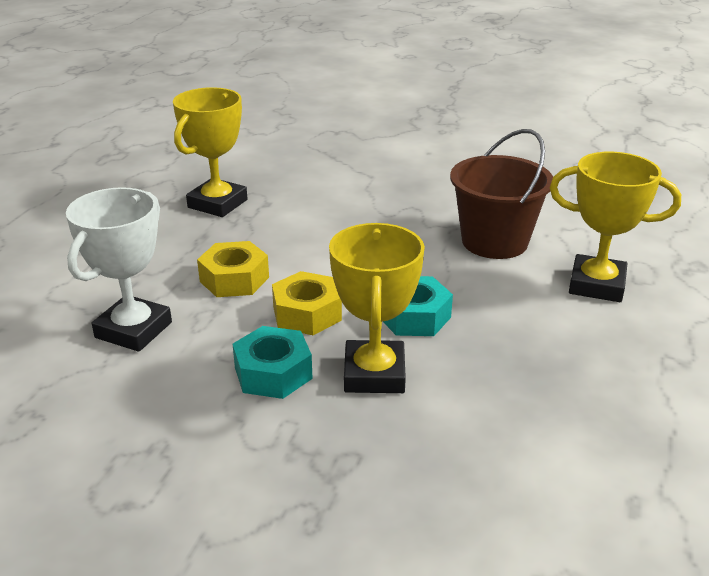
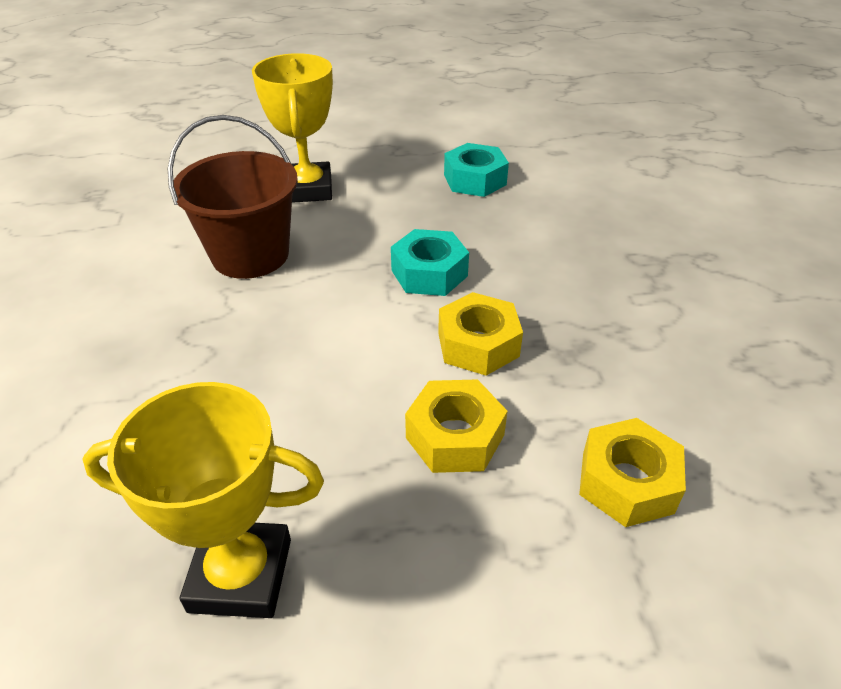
camera: 115 degrees left, 10 degrees up
(133, 330) = (627, 482): white trophy -> yellow nut
(273, 373) = (587, 332): turquoise nut -> turquoise nut (475, 180)
(374, 374) = (532, 273): yellow trophy -> none

